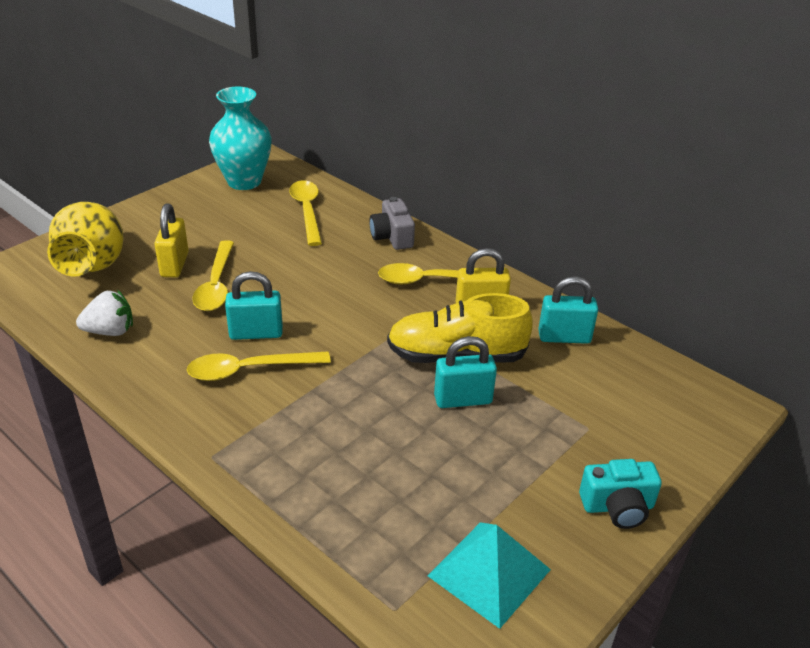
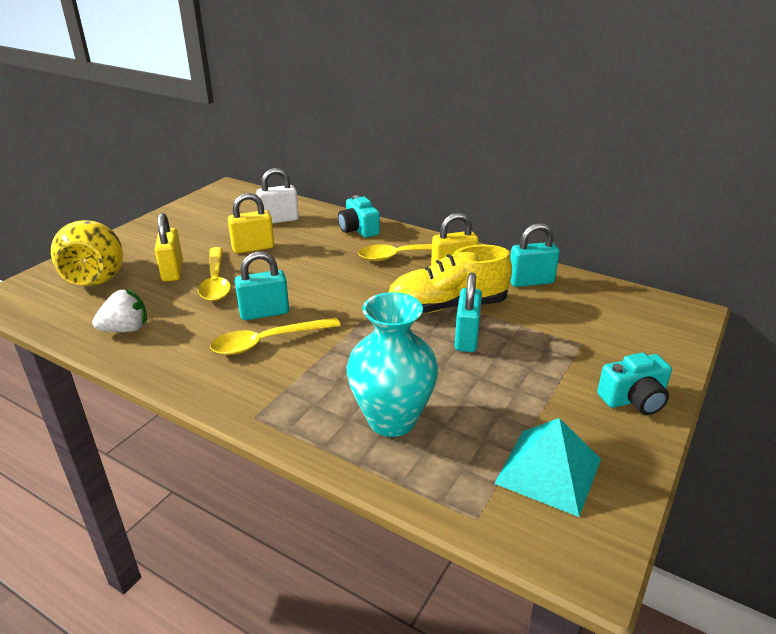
camera: 10 degrees left, 5 degrees down
(244, 181) = (217, 205): turquoise vase -> turquoise vase (392, 419)
(268, 246) = (253, 248): none -> yellow padlock
(307, 211) = (279, 220): yellow spoon -> white padlock
(392, 237) = (358, 229): grey camera -> turquoise camera
(463, 400) = (466, 338): turquoise padlock -> turquoise padlock turned 60 degrees counterclockwise

